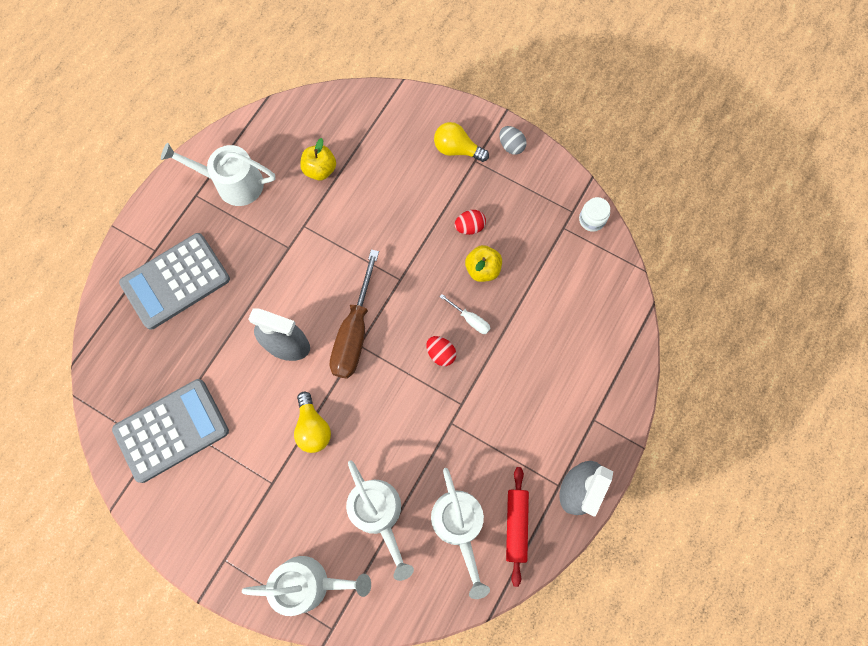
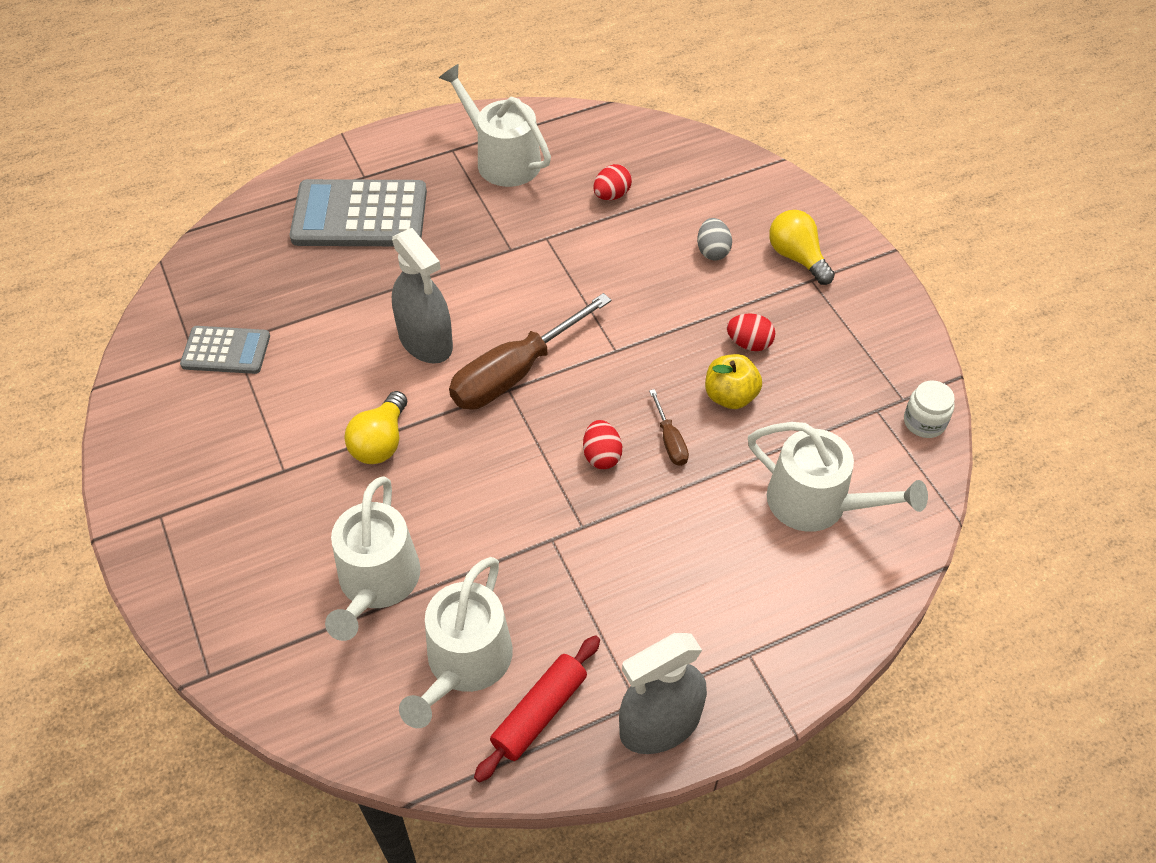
camera: 35 degrees right, 20 degrees down
(171, 430) = (226, 351): grey calculator -> grey calculator, size x0.57
(309, 583) = (229, 604): white watering can -> white watering can (817, 503)
(320, 170) = (611, 195): yellow apple -> red egg
(470, 319) = (670, 441): white screwdriver -> brown screwdriver
(511, 146) = (872, 288): grey egg -> grey egg (712, 251)

